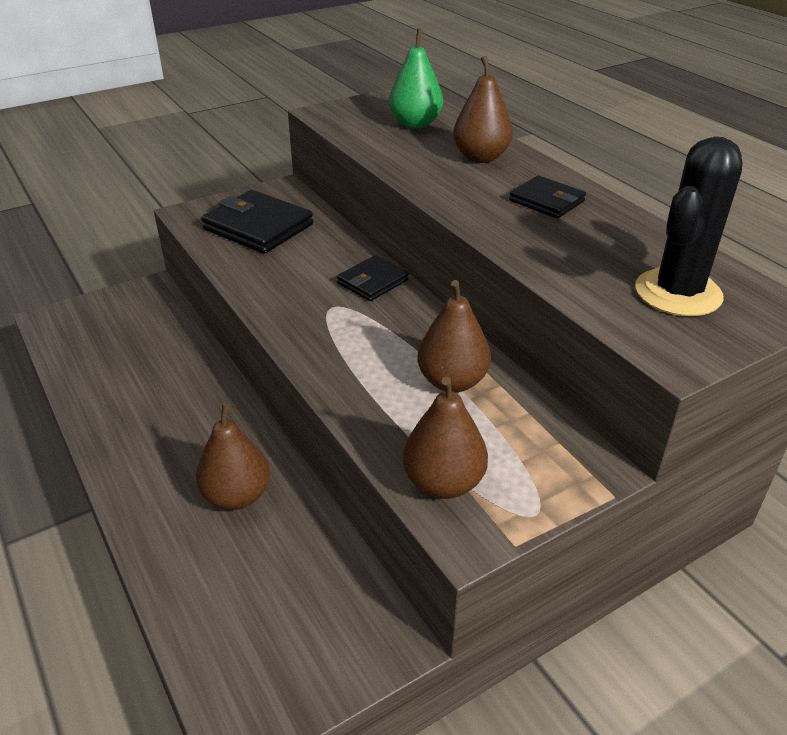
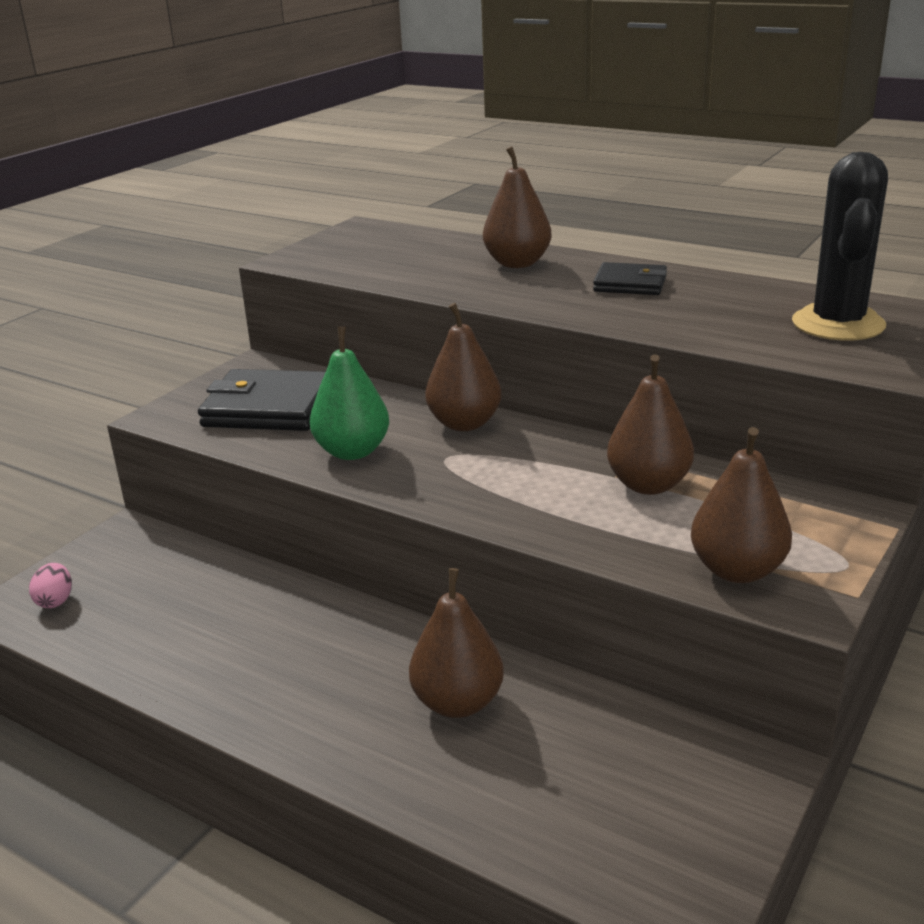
camera: 25 degrees left, 10 degrees down
(74, 324) = (55, 601): none -> pink egg
(372, 282) = (464, 423): black wallet -> brown pear
(415, 124) = (408, 250): green pear -> green pear (352, 451)

